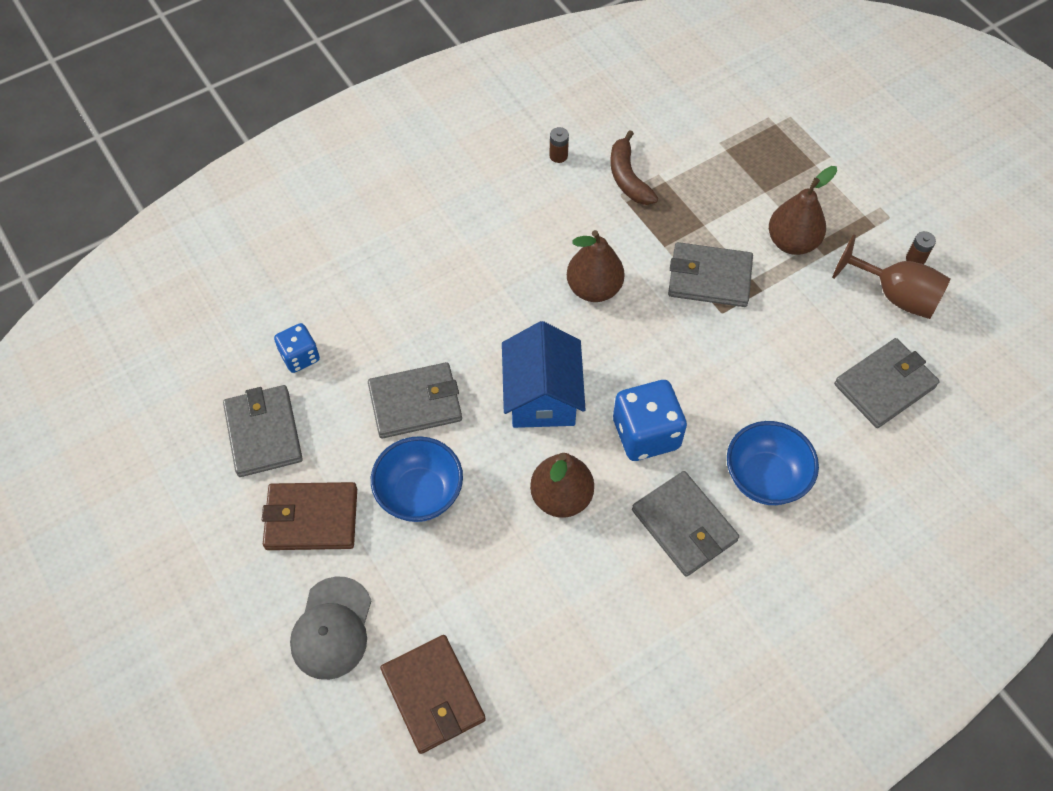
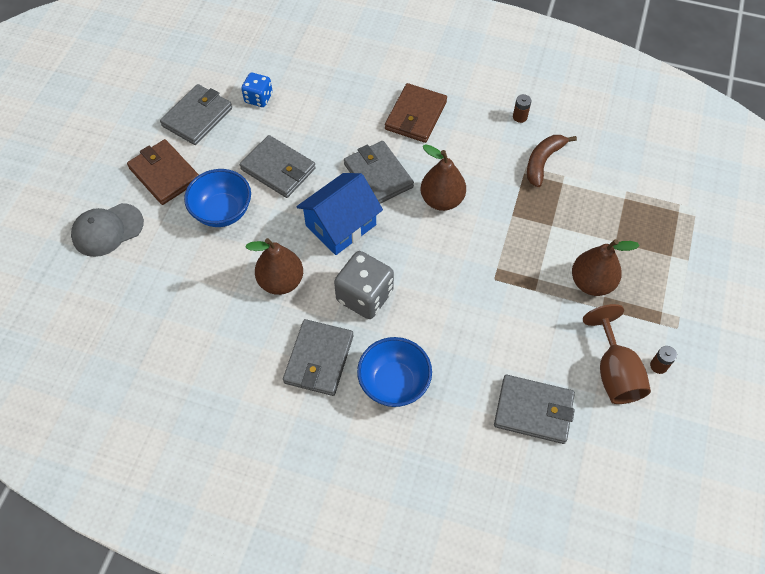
camera: 50 degrees right, 0 degrees up
(433, 695) = (104, 304): brown wallet -> brown wallet (416, 115)
(646, 434) = (364, 296): blue dice -> grey dice
(709, 278) = (513, 255): grey wallet -> grey wallet (378, 176)

